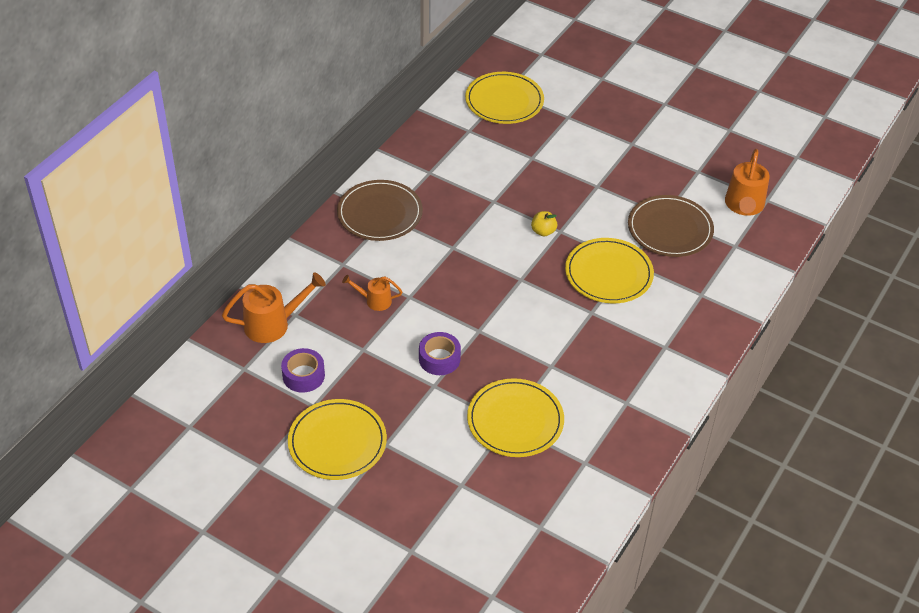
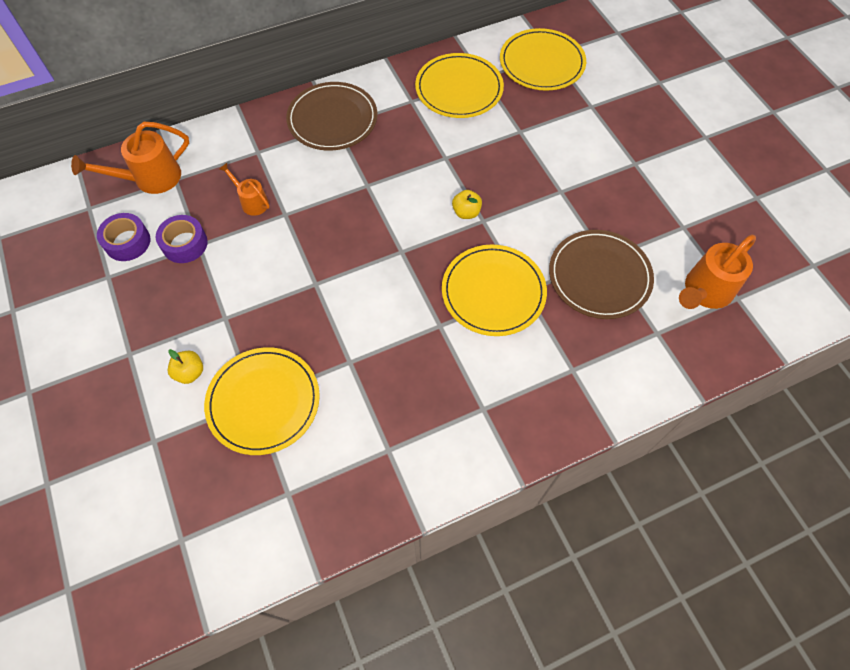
camera: 35 degrees right, 15 degrees up
(273, 324) = (150, 179): orange watering can -> orange watering can turned 135 degrees clockwise
(337, 442) = (93, 325): yellow plate -> yellow plate (459, 89)
(439, 359) = (254, 293): purple tape -> purple tape (185, 244)
(444, 431) = (190, 372): none -> yellow apple

